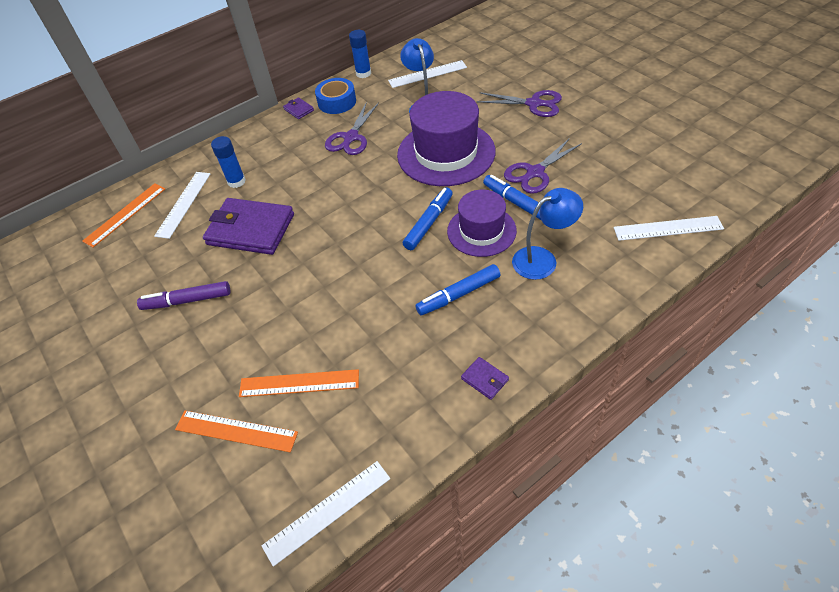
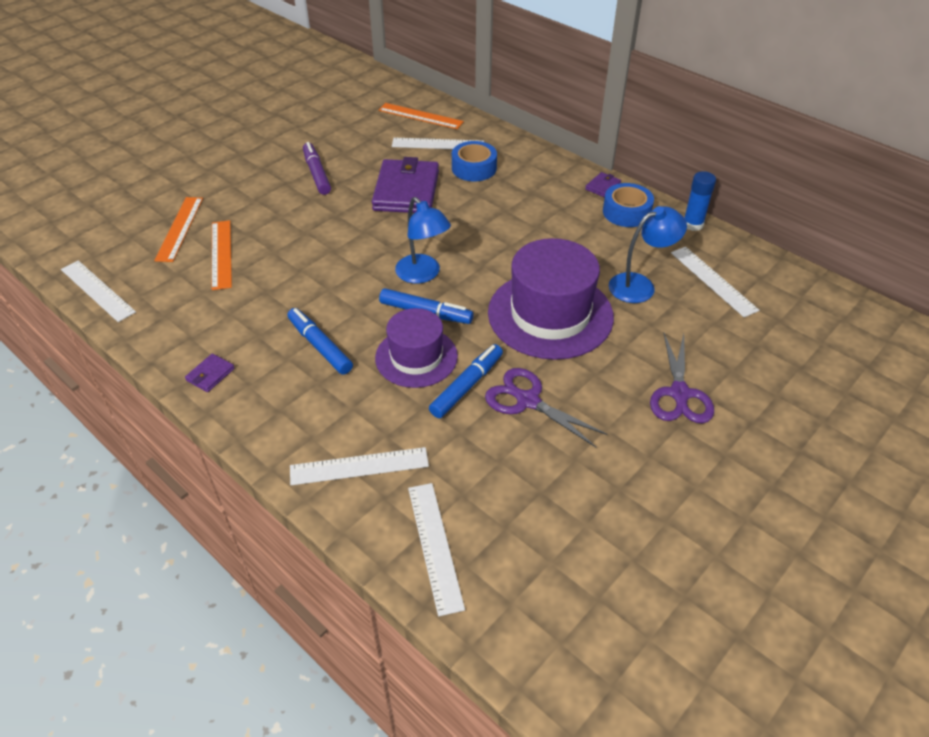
camera: 75 degrees right, 5 degrees down
(236, 181) = (474, 168): blue glue stick -> blue tape
(351, 138) = (561, 233): purple scissors -> none
(542, 259) = (373, 413): blue lamp -> blue lamp (423, 275)
(597, 268) = (359, 466): none -> white ruler

